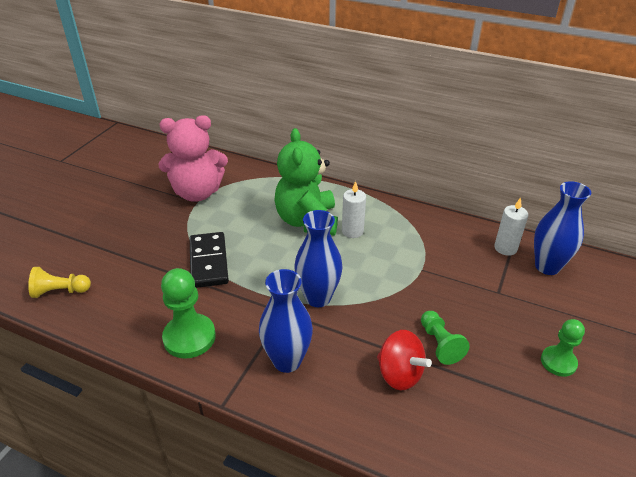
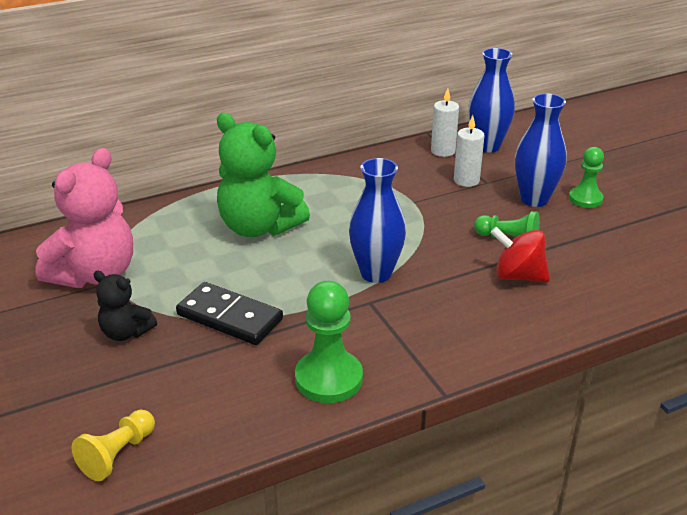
camera: 50 degrees left, 5 degrees down
(159, 233) = (126, 332): none -> black teddy bear
(287, 361) = (434, 329): blue vase -> blue vase (534, 199)
(352, 231) = (313, 210): white candle -> white candle (466, 180)
(399, 374) = (518, 276): red spinning top -> red spinning top turned 150 degrees counterclockwise

